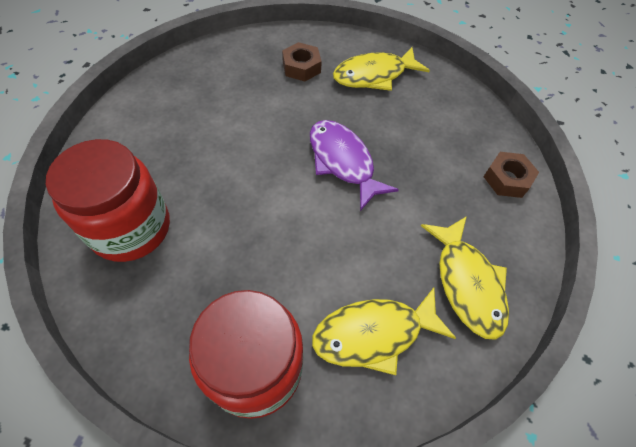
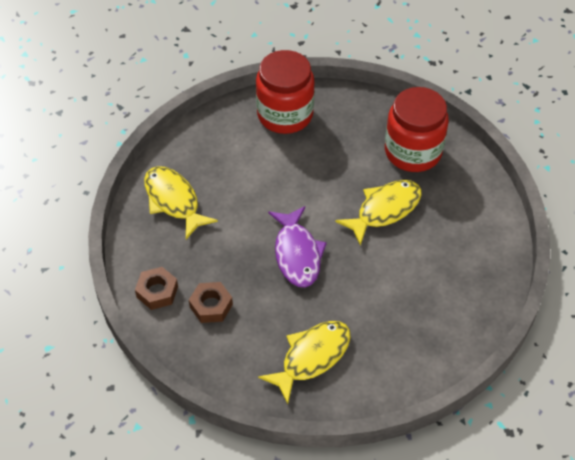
camera: 160 degrees right, 5 degrees down
(301, 67) = (386, 337): brown nut -> brown nut (211, 306)
(343, 162) = (297, 254): purple fish -> purple fish turned 45 degrees clockwise
(374, 334) = (225, 152): yellow fish -> yellow fish (385, 210)

